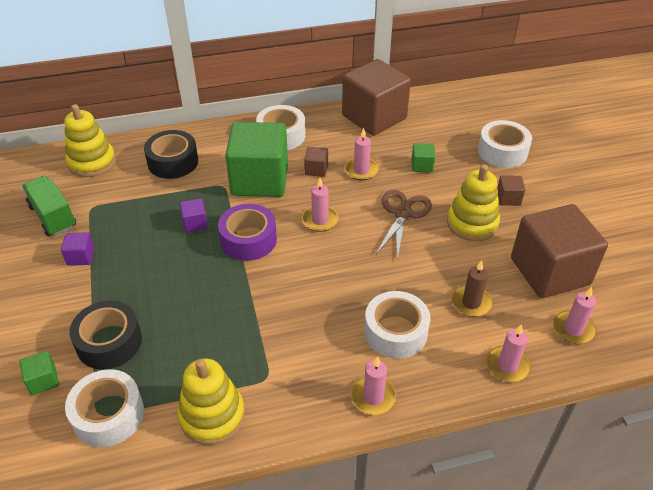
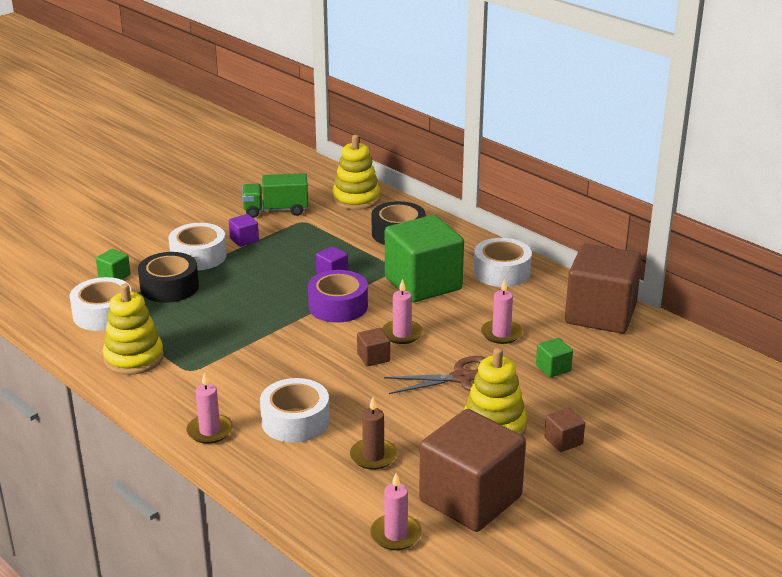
camera: 60 degrees right, 15 degrees down
(53, 216) = (276, 210): green truck -> green truck turned 120 degrees counterclockwise
(316, 169) = (472, 308): brown cube -> brown cube (373, 357)
(502, 152) = (645, 416): white tape -> white tape (198, 256)
(507, 366) = (307, 500): pink candle -> none

